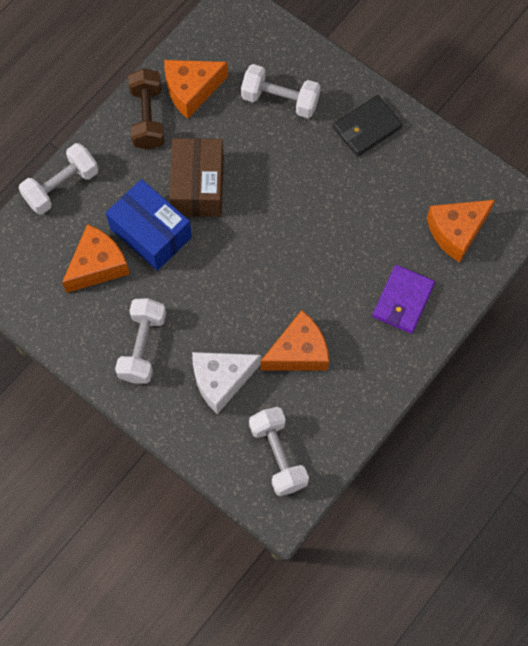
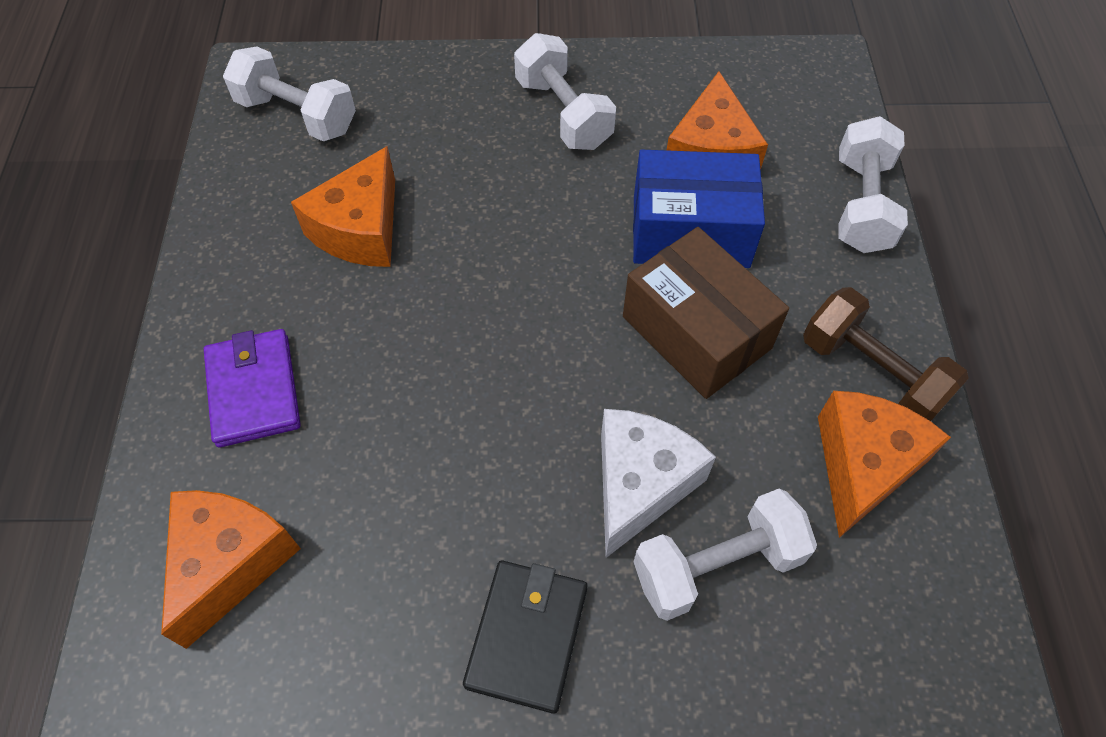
camera: 140 degrees right, 10 degrees down
(221, 380) = (434, 140): white cheese -> white cheese (640, 484)

